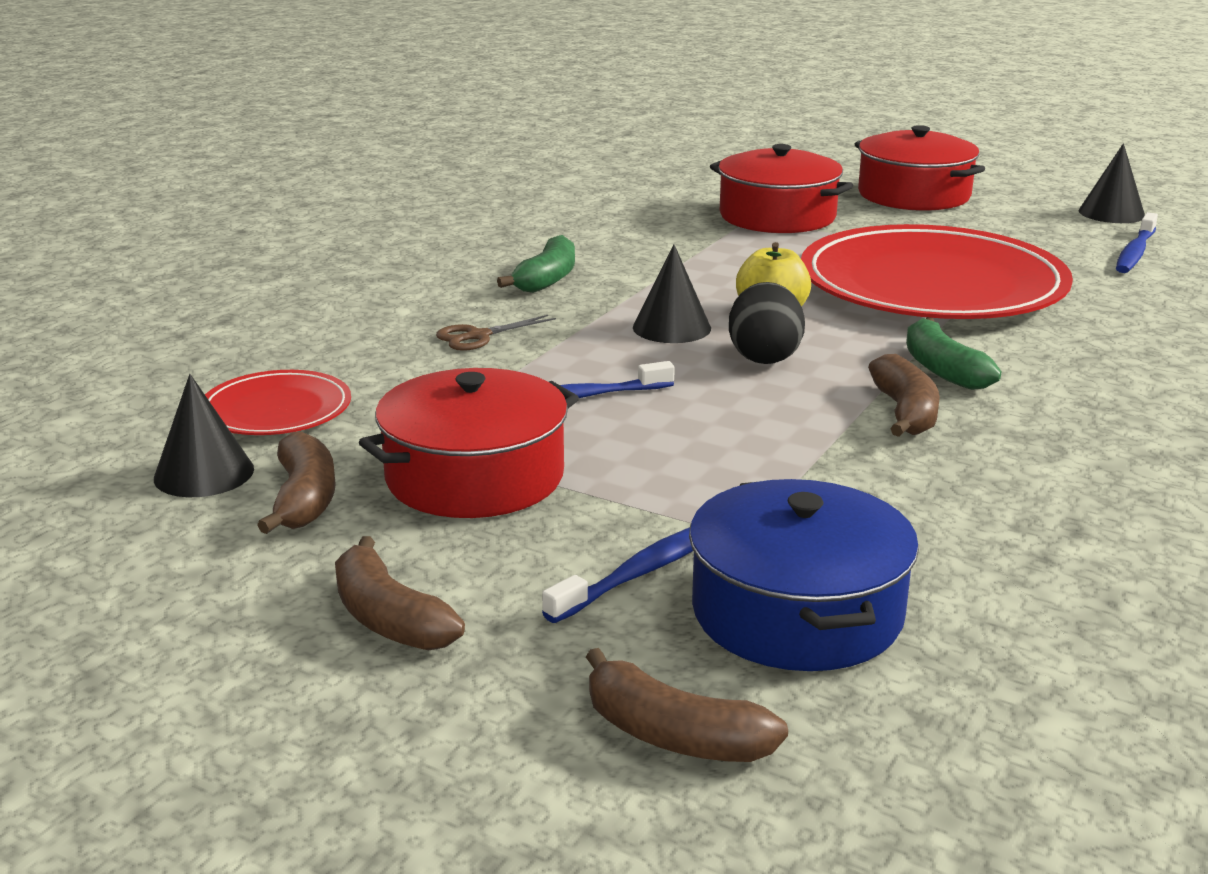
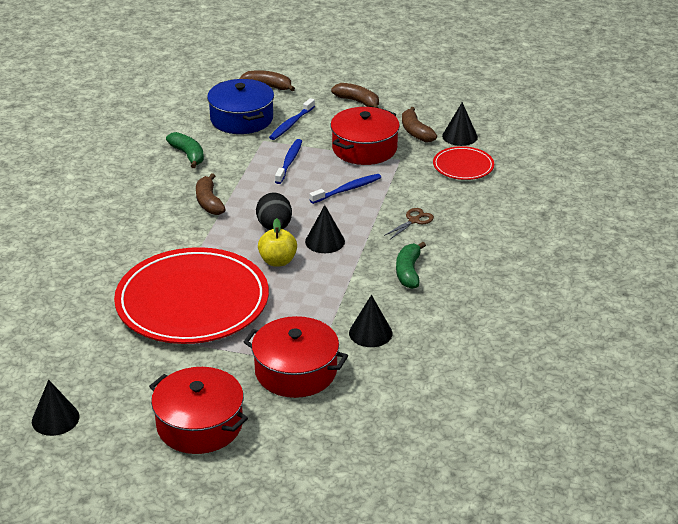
camera: 165 degrees right, 10 degrees up
(653, 233) = (370, 333): none -> black cone
(942, 369) = (191, 231): green banana -> green banana (188, 155)
(1135, 252) = (59, 361): blue toothbrush -> blue toothbrush (289, 162)

